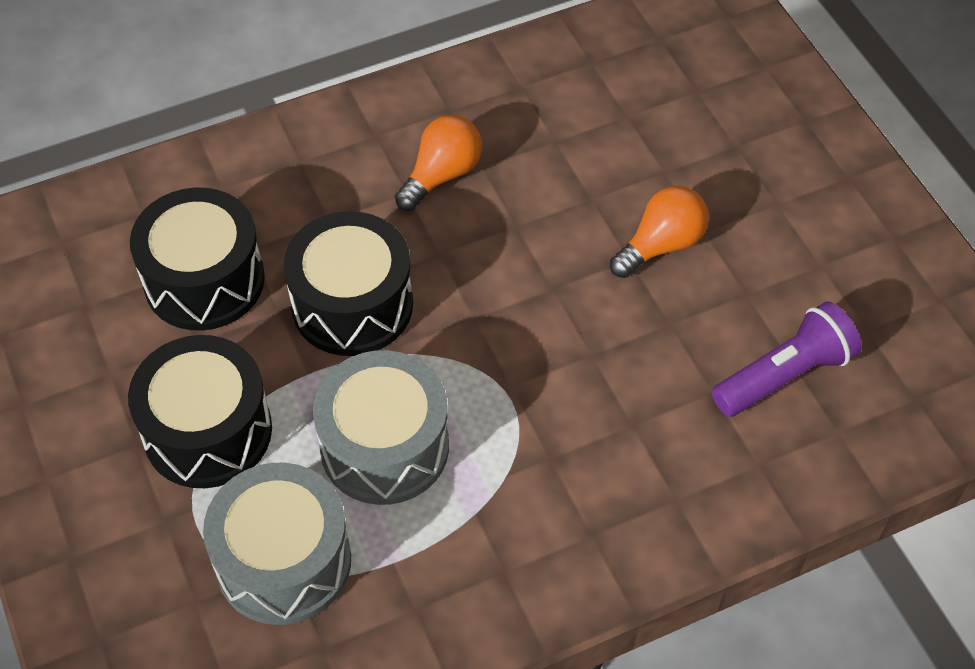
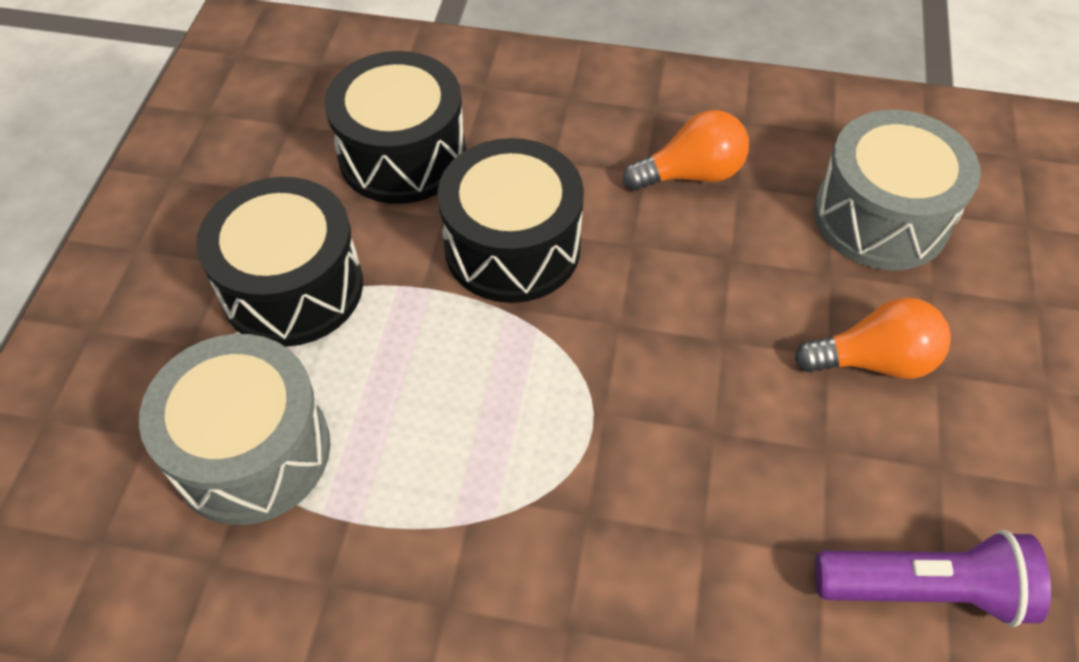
camera: 35 degrees right, 0 degrees up
(384, 447) = (433, 399): grey drum -> grey drum (880, 217)

